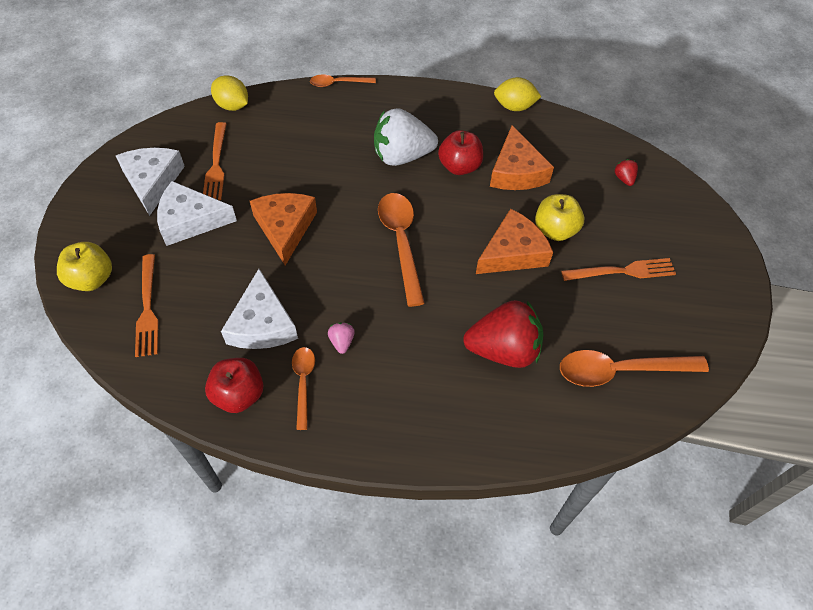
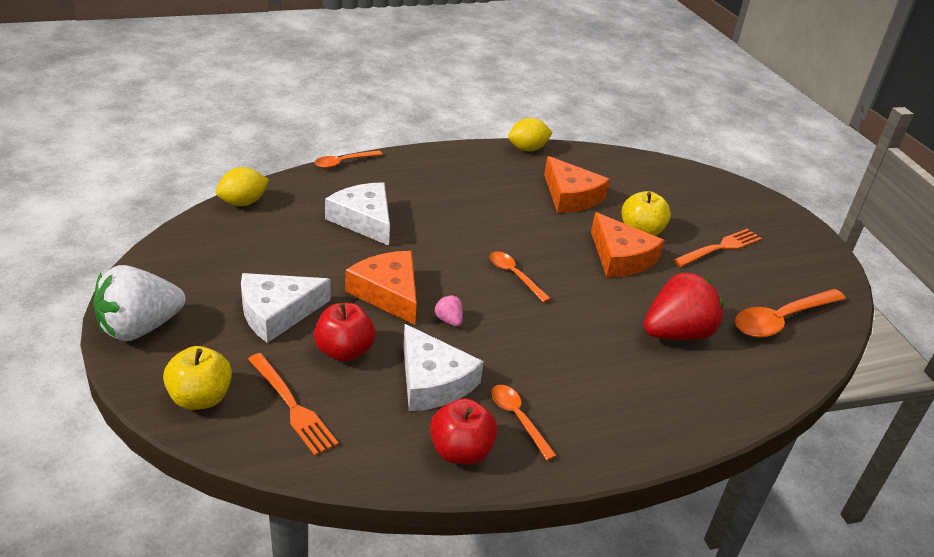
camera: 30 degrees left, 20 degrees down
(152, 181) = (202, 289): white cheese -> white cheese (364, 220)
(216, 165) = (266, 257): orange fork -> none
(232, 106) = (243, 202): yellow lemon -> yellow lemon turned 45 degrees counterclockwise
(342, 342) = (526, 372): pink strawberry -> pink strawberry (448, 320)
(401, 243) = (514, 276): orange spoon -> orange spoon, size x0.57
(402, 156) = (457, 207): white strawberry -> white strawberry (140, 328)
(459, 167) = (517, 204): red apple -> red apple (344, 351)
(513, 252) = (620, 257): orange cheese -> orange cheese turned 120 degrees clockwise
(624, 179) = (663, 182): red strawberry -> none

